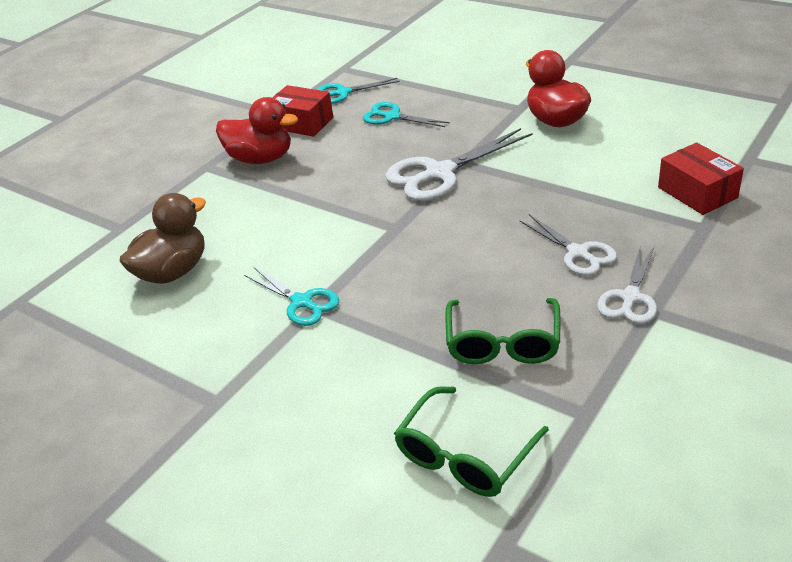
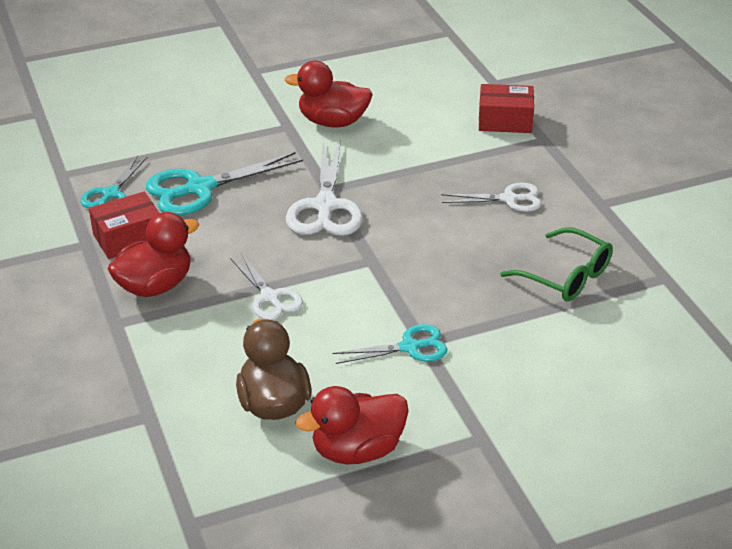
camera: 60 degrees left, 0 degrees up
(149, 339) = (357, 450): none -> red duck
(392, 117) = (199, 188): turquoise scissors -> turquoise scissors, size x1.64
(465, 454) = (653, 341): green glasses -> none
(630, 297) = (579, 204): white scissors -> white scissors (270, 297)

